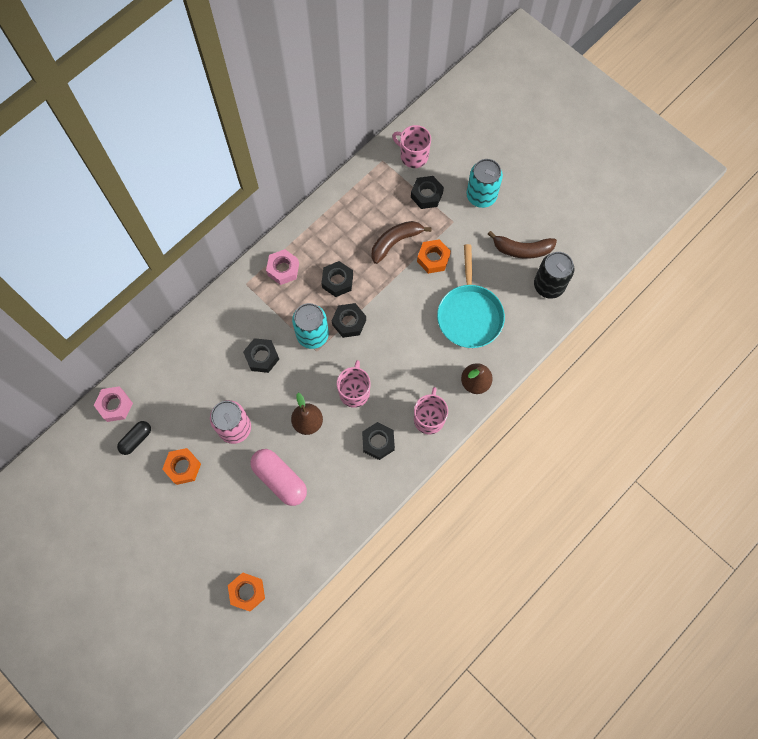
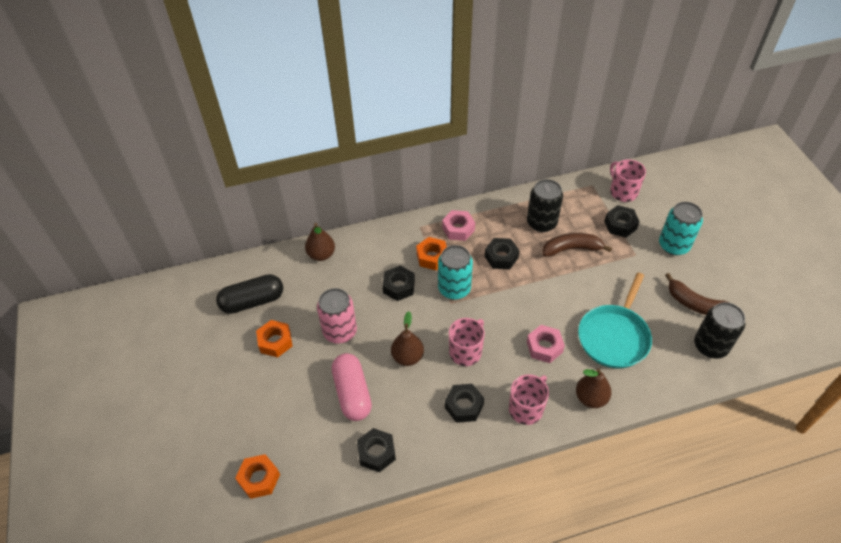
camera: 30 degrees right, 20 degrees down
(115, 405) = (254, 268): pink nut -> pink nut (544, 347)
(136, 439) = (253, 301): black capsule -> black capsule, size x1.70
(170, 359) = (321, 255): none -> brown pear
(349, 322) = (493, 293): black nut -> black nut (376, 453)
(356, 226) = (541, 223): none -> black can
(433, 259) = (601, 276): orange nut -> orange nut (432, 257)

